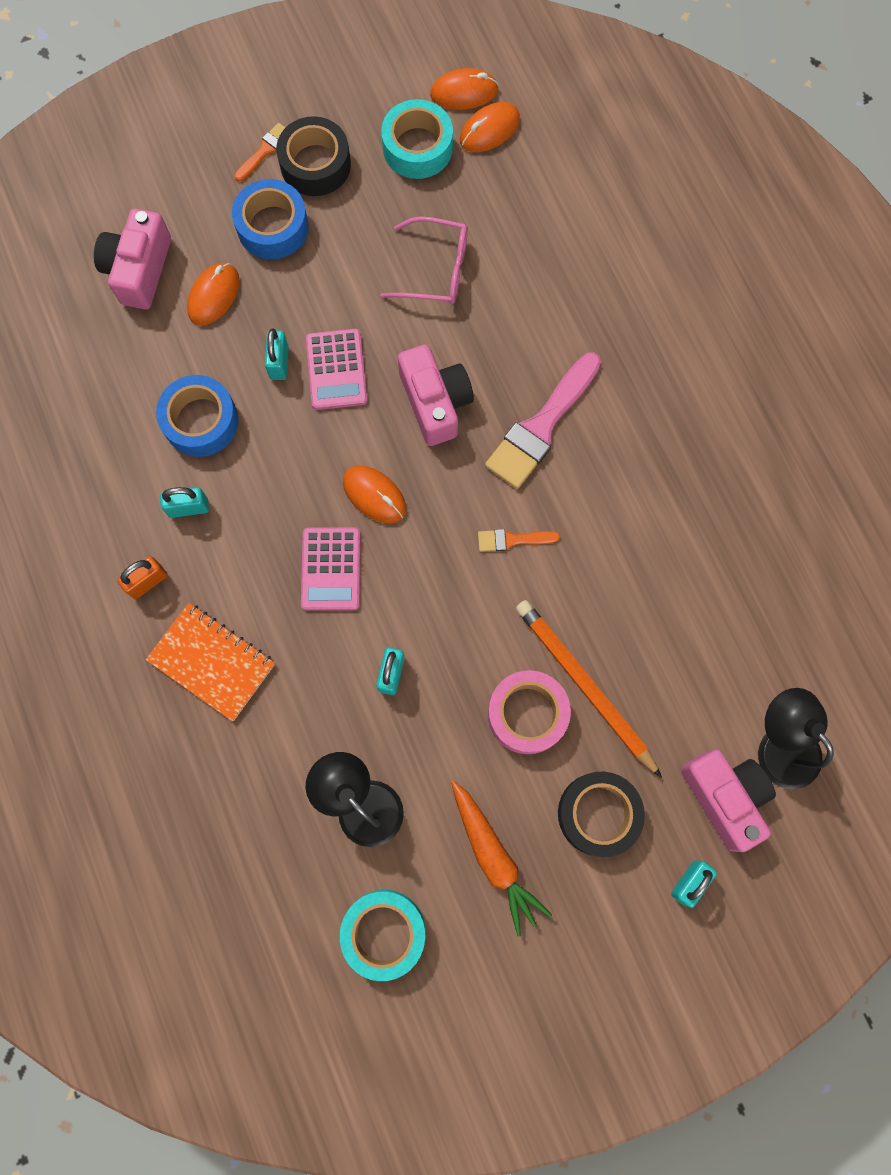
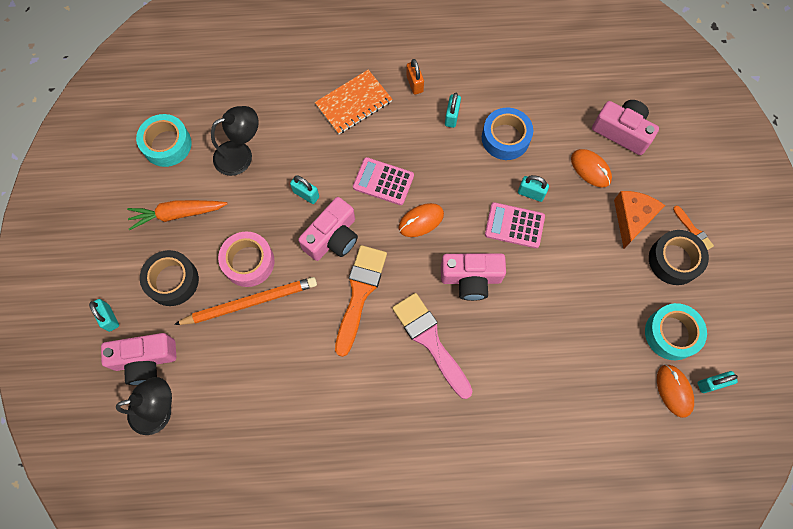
camera: 110 degrees right, 5 degrees down
(272, 227) = (632, 218): blue tape -> orange cheese
(436, 270) = (569, 312): pink glasses -> none
(445, 608) = (332, 237): none -> pink camera
(464, 92) = (711, 383): orange mouse -> turquoise padlock
(512, 540) = (360, 293): orange brush -> orange brush, size x2.05

